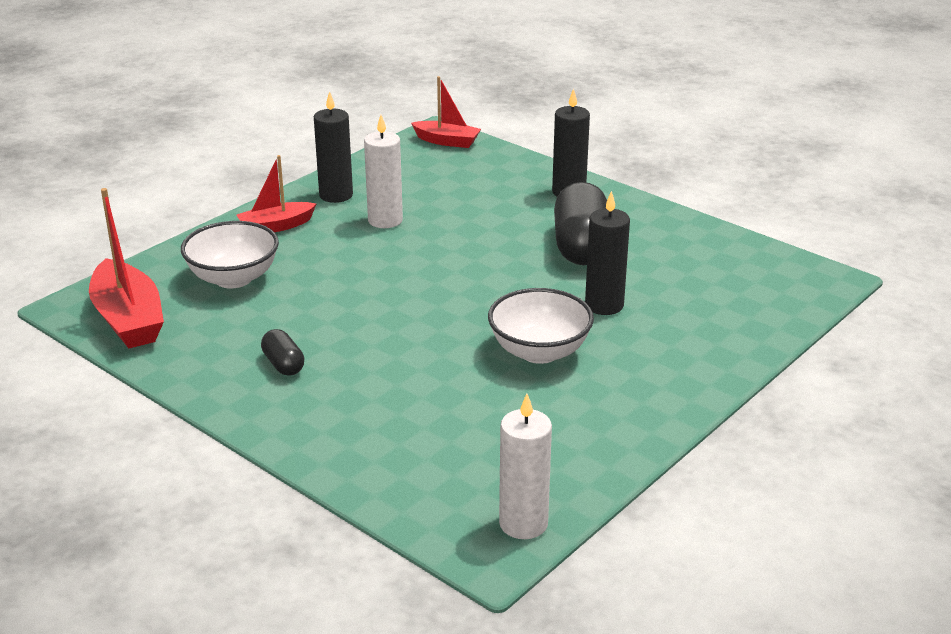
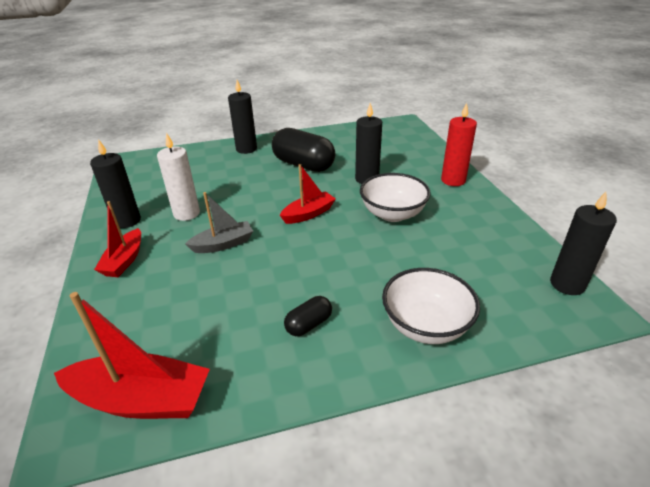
camera: 55 degrees left, 5 degrees up
(233, 278) = (163, 308): white bowl -> white bowl (426, 325)
(283, 364) = (309, 324): black capsule -> black capsule turned 45 degrees counterclockwise
(356, 266) = (223, 244): none -> grey boat
(447, 141) = (135, 162): red boat -> red boat (308, 214)
(523, 523) = (567, 284): white candle -> black candle
(690, 374) = (453, 180): none -> red candle

